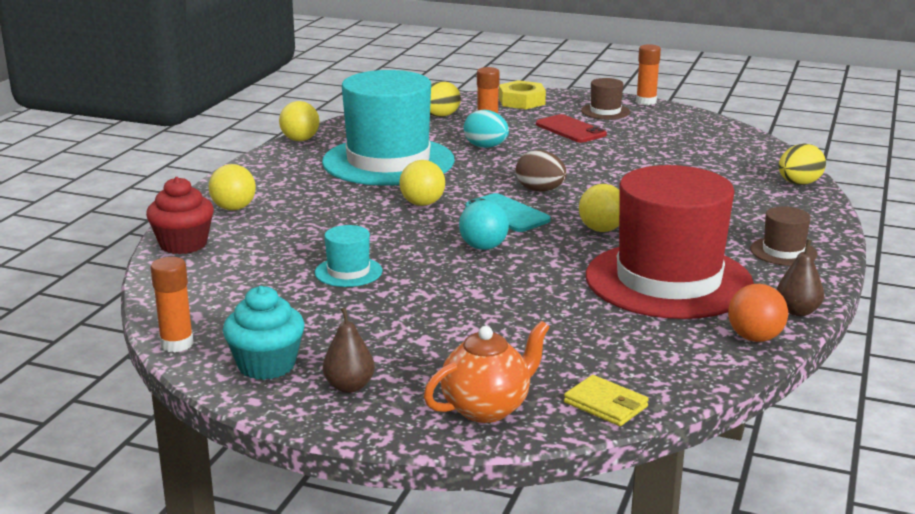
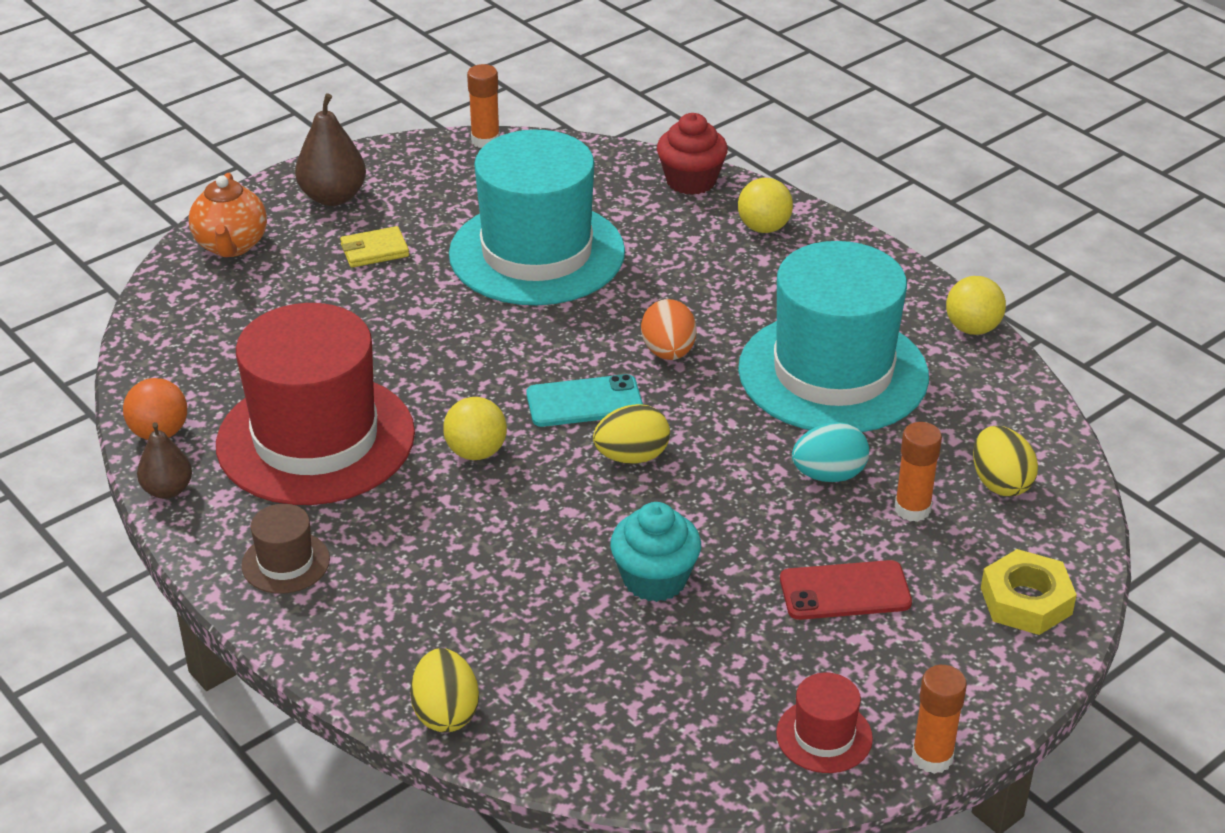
camera: 120 degrees right, 15 degrees up
(266, 365) = (406, 170): turquoise cupcake -> turquoise cupcake (655, 579)
(348, 272) = (537, 253): turquoise hat -> turquoise hat, size x2.42
(349, 386) = (333, 197): brown pear -> brown pear, size x1.56
(422, 204) = (668, 352): yellow ball -> orange egg
(483, 247) = (512, 351): turquoise ball -> none
(540, 190) = (632, 457): brown egg -> yellow egg
(605, 111) = (909, 675): brown hat -> none
(606, 405) = (169, 301): yellow wallet -> yellow wallet (374, 250)
(668, 118) = (824, 736): none -> red hat

